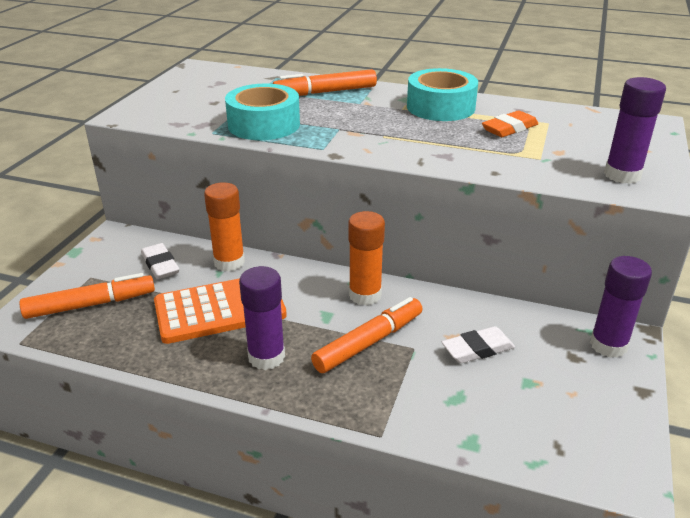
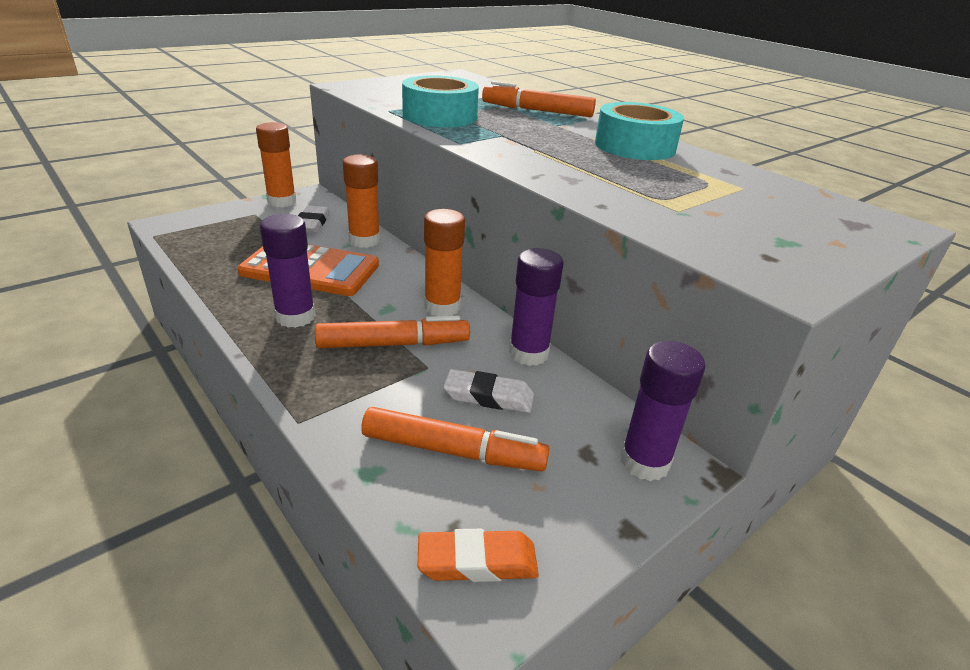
camera: 30 degrees right, 0 degrees up
(90, 305) = (228, 230): orange marker -> orange marker (452, 451)
(99, 253) = (282, 201): none -> orange glue stick
(509, 128) = (684, 179): orange eraser -> orange eraser (477, 561)
(622, 175) = (762, 253): purple glue stick -> purple glue stick (528, 353)

